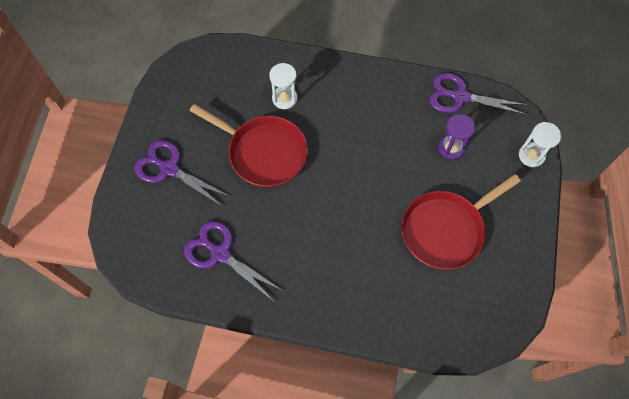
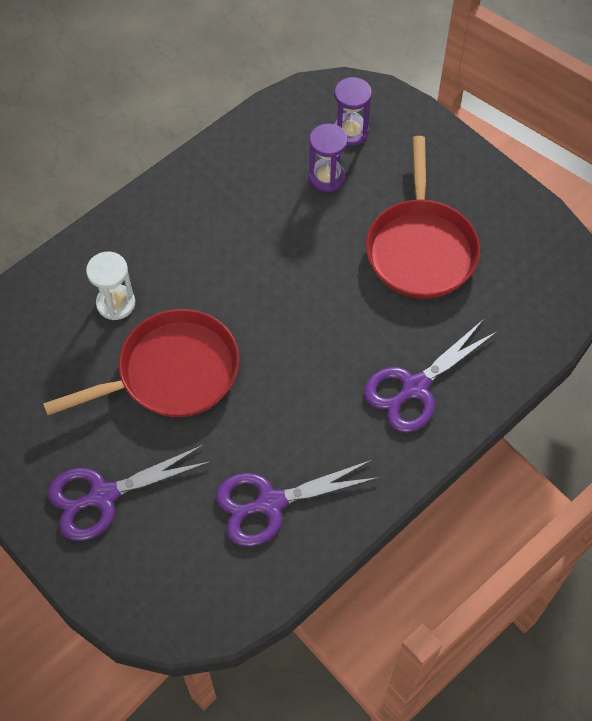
camera: 55 degrees left, 5 degrees down
(460, 96) = (271, 126): purple scissors -> purple scissors (414, 387)
(494, 140) = (350, 132): none -> purple hourglass
(531, 155) = (396, 111): white hourglass -> none

